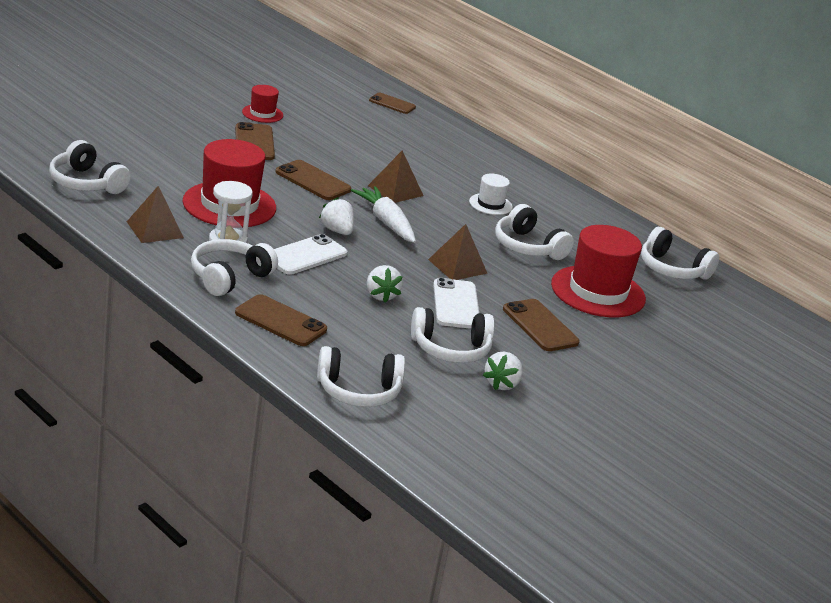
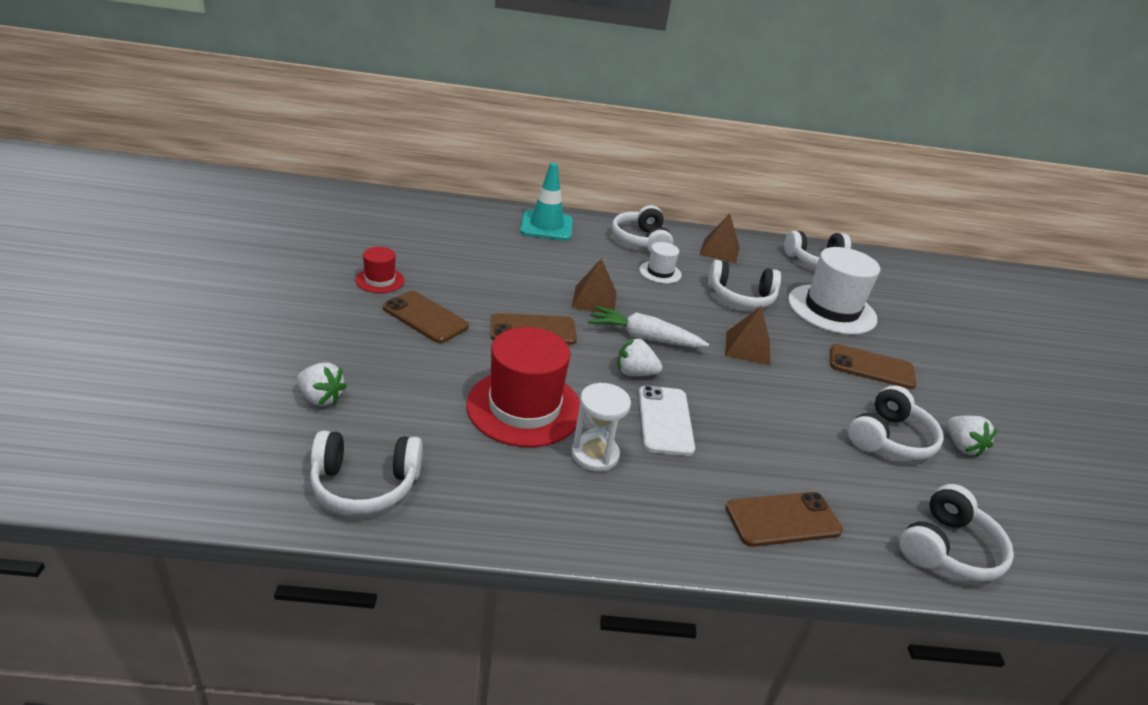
camera: 45 degrees left, 5 degrees up
(155, 229) = (522, 494): brown pyramid -> brown pyramid (719, 250)
(229, 277) = (669, 501): white headphones -> white headphones (641, 241)
(381, 295) = (771, 420): white strawberry -> white strawberry (321, 398)
(392, 104) = (452, 214): brown phone -> none
(456, 304) = (812, 388): white phone -> none
(457, 141) = (546, 226): none -> turquoise traffic cone
(598, 292) = (831, 309): red hat -> white hat

